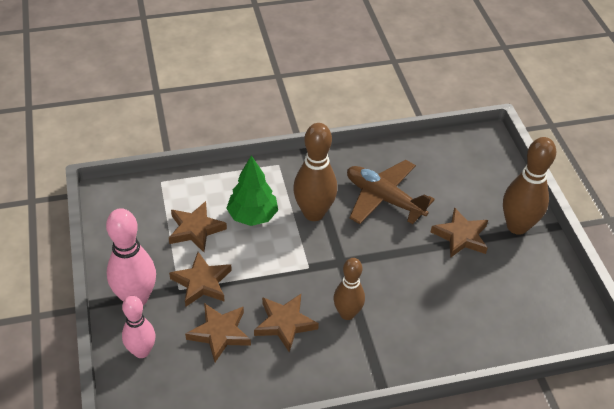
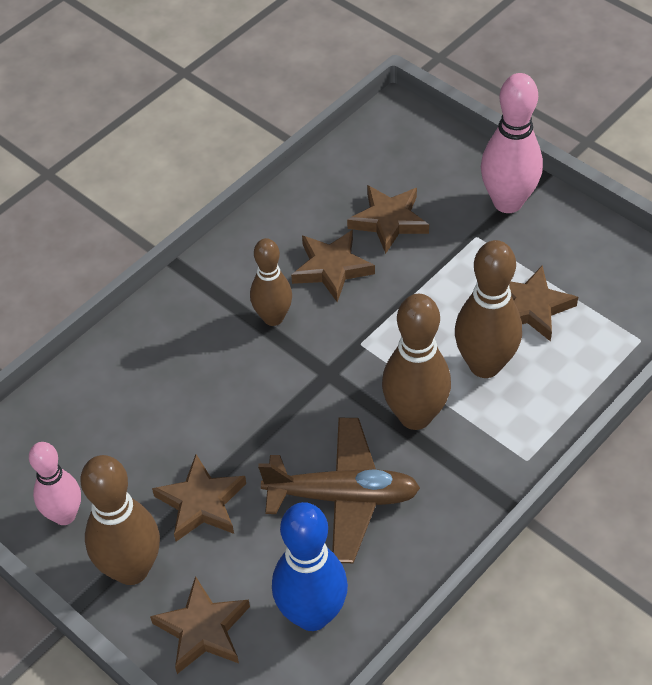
camera: 150 degrees right, 5 degrees up
(141, 351) = (446, 163): pink bowling pin -> pink bowling pin (64, 515)
(202, 282) = (459, 256): brown star -> brown star (202, 629)
(252, 216) = (485, 365): green tree -> brown bowling pin
(437, 162) = (312, 614): none -> blue bowling pin

